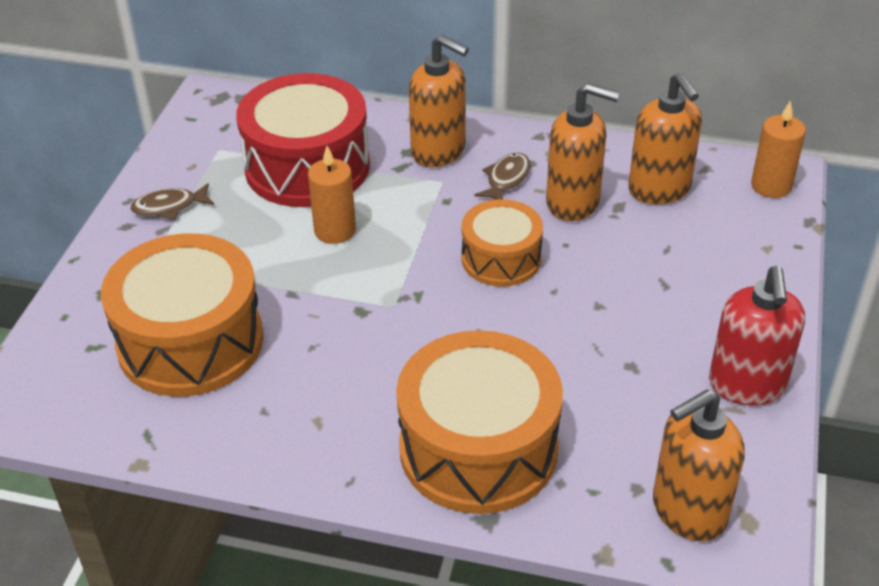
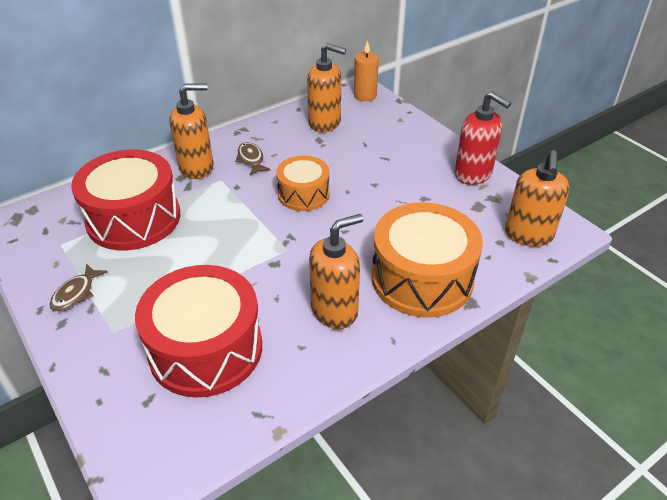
camera: 50 degrees left, 0 degrees up
(190, 342) = (206, 349): orange drum -> red drum
(335, 230) = (200, 237): orange candle -> none
(573, 203) = (297, 150): orange soap dispenser -> orange soap dispenser (335, 310)

